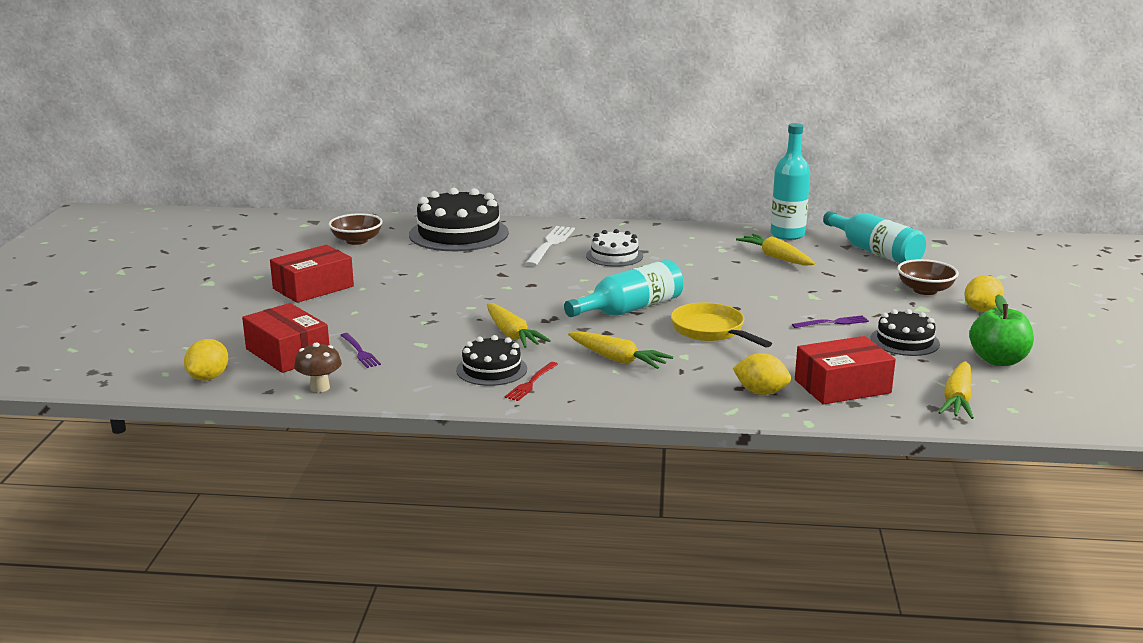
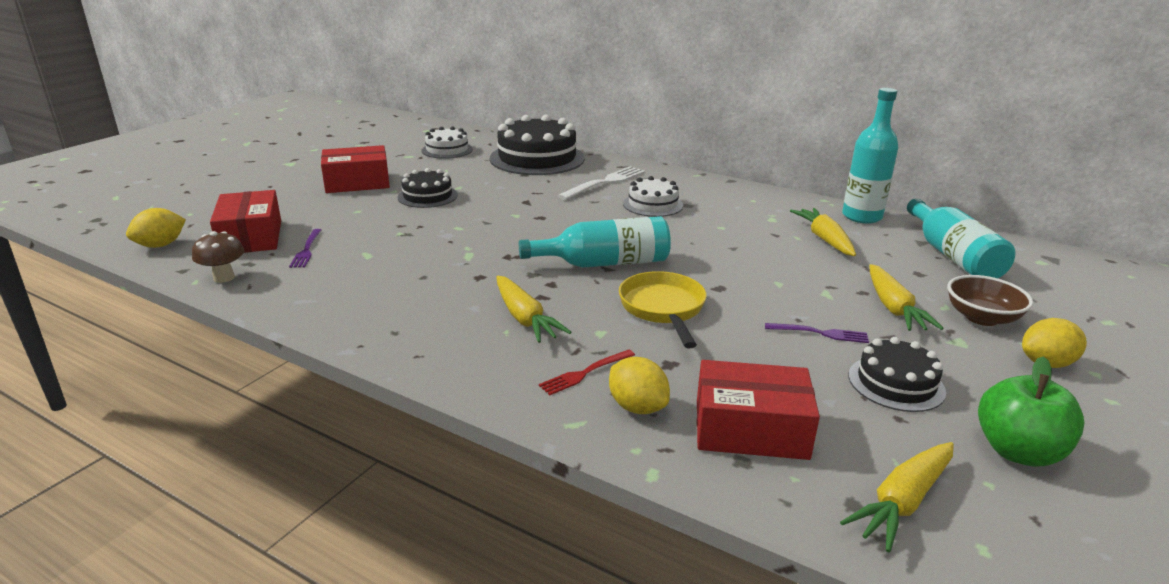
camera: 25 degrees right, 5 degrees up
(357, 241) = (447, 150): brown bowl -> white cake
(491, 369) = (390, 298): black cake -> black cake (427, 196)
(512, 334) = (458, 264): yellow carrot -> yellow carrot (893, 308)
(531, 383) = (406, 323): red fork -> red fork (584, 373)

